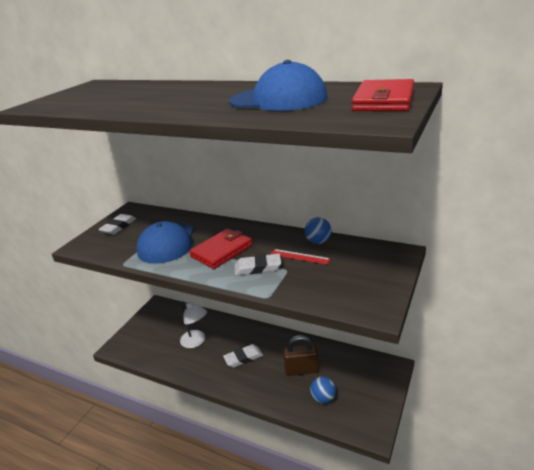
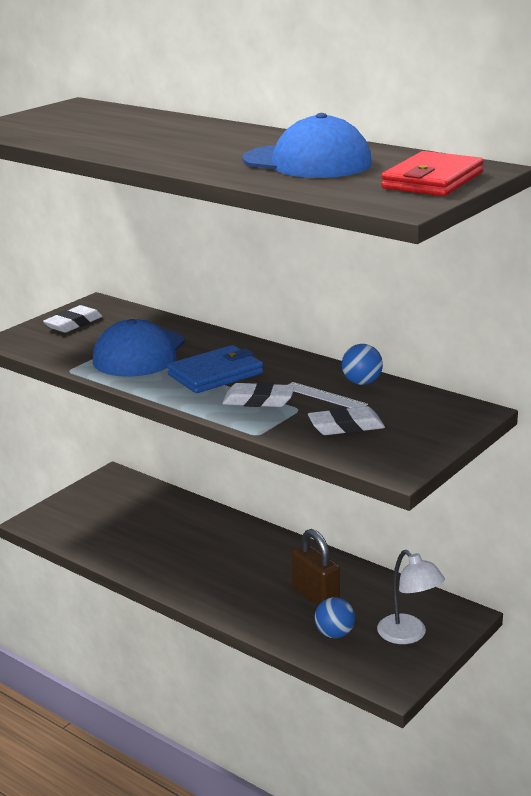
camera: 10 degrees right, 5 degrees down
(196, 341) = (162, 534): white lamp -> white lamp (408, 635)
(222, 251) = (215, 374): red wallet -> blue wallet
(243, 358) = (229, 566): white eraser -> white eraser (346, 426)
(300, 256) = (325, 396): red ruler -> white ruler
(301, 370) = (315, 595): brown padlock -> brown padlock turned 45 degrees clockwise

